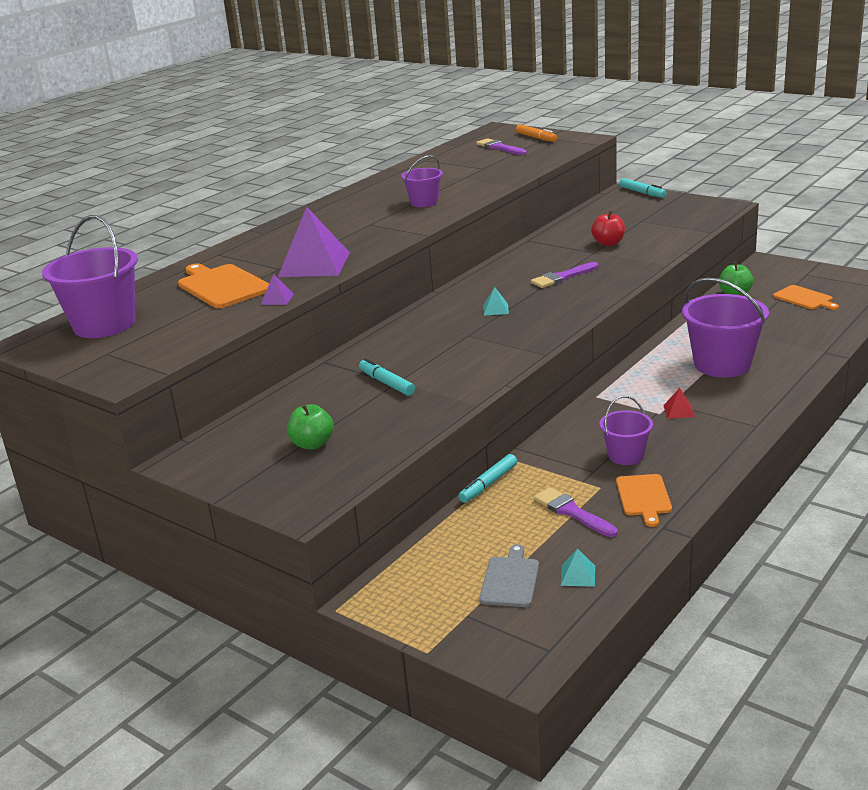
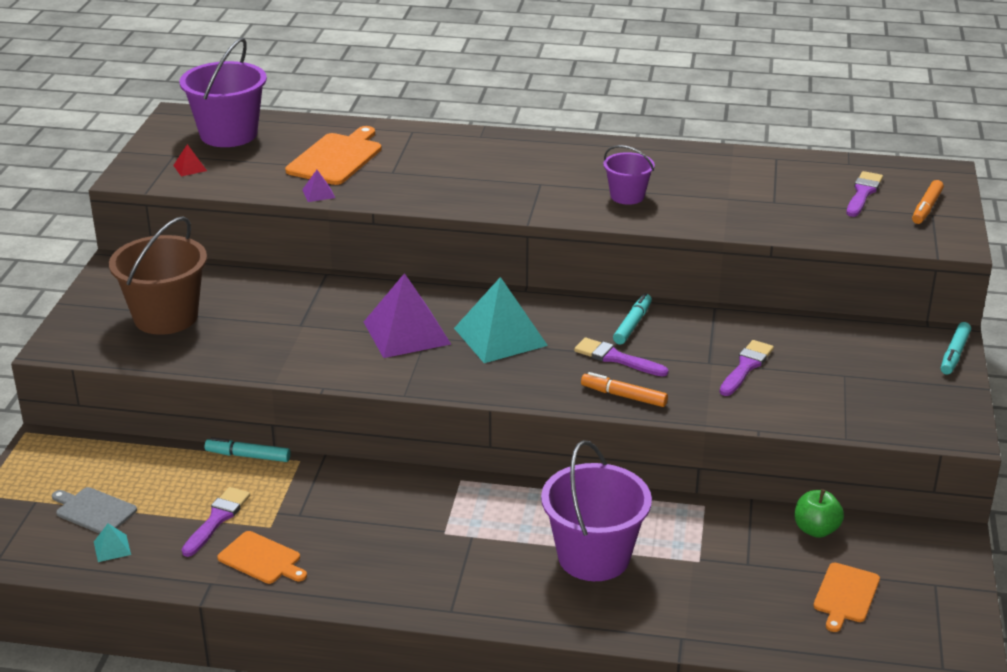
camera: 60 degrees right, 5 degrees up
(312, 444) = (166, 317): green apple -> brown bucket
(314, 264) = (411, 186): purple pyramid -> purple pyramid (406, 332)
(386, 383) = (296, 320): turquoise marker -> turquoise marker (632, 324)
(495, 309) = (500, 336): turquoise pyramid -> turquoise pyramid, size x2.39
(510, 580) = (93, 511): grey cutting board -> grey cutting board turned 135 degrees counterclockwise
(608, 243) = (746, 367): red apple -> purple brush
(612, 282) = (624, 396): none -> orange marker
(626, 455) = (340, 529): purple bucket -> none
(644, 497) = (262, 559): orange cutting board -> orange cutting board turned 120 degrees counterclockwise
(678, 411) = (457, 546): red pyramid -> red pyramid (190, 168)

